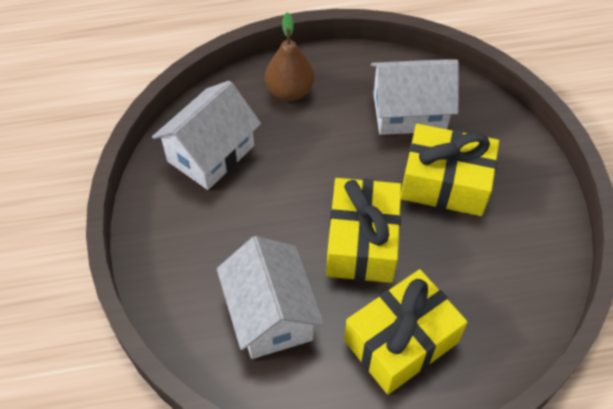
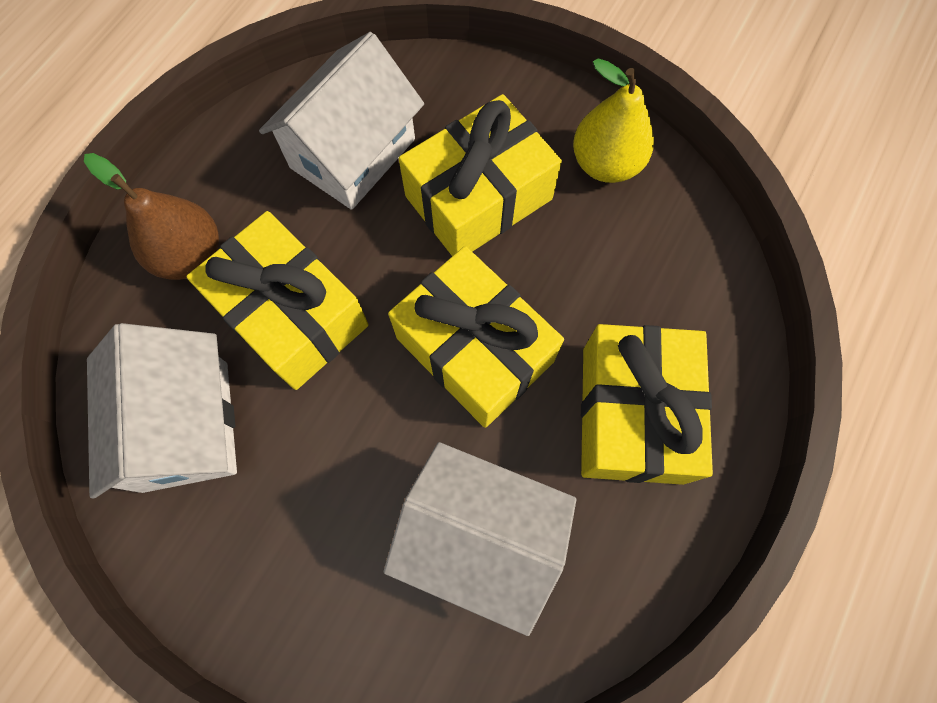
camera: 50 degrees left, 15 degrees up
(302, 152) = (292, 315): none -> yellow gift
(531, 226) = (605, 164): none -> yellow pear

